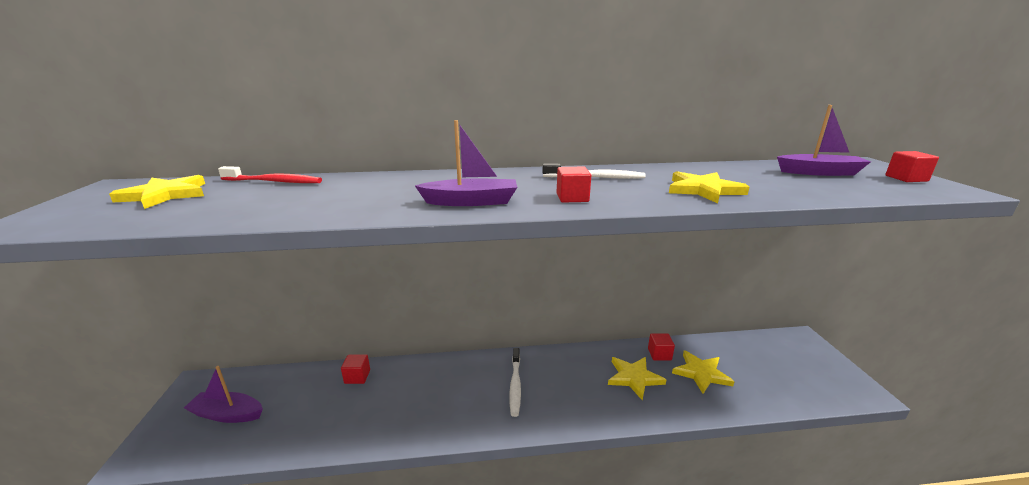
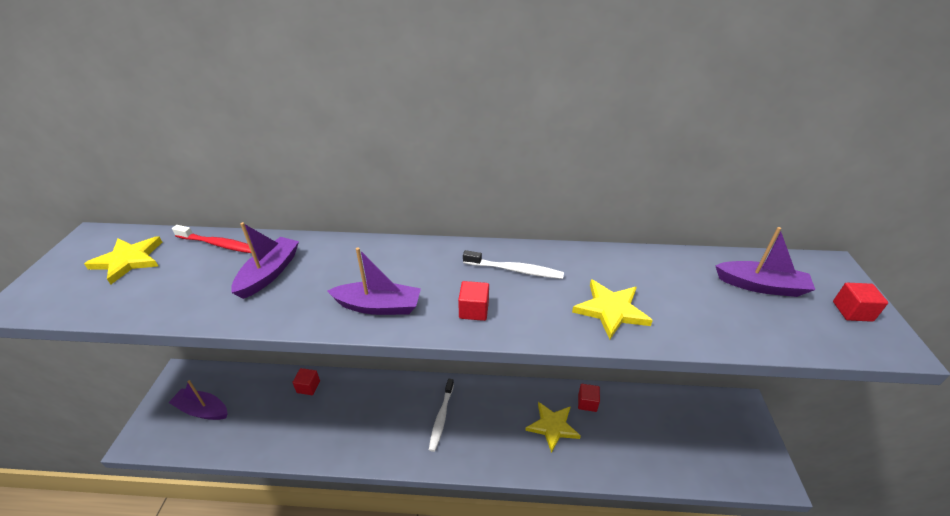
camera: 10 degrees right, 15 degrees up
(339, 192) = (269, 273): none -> purple boat
(701, 373) = (619, 431): yellow star -> none

